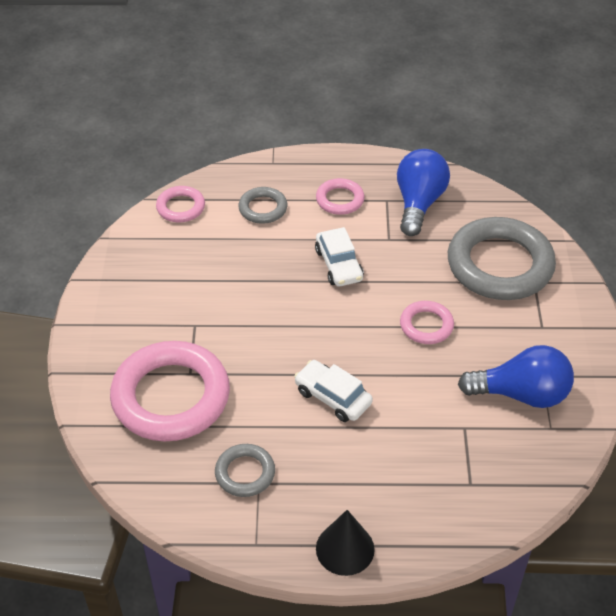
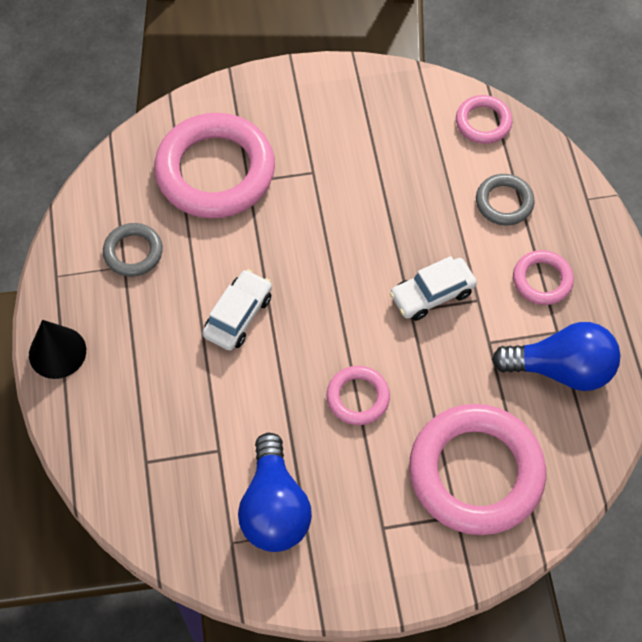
camera: 80 degrees right, 15 degrees up
(499, 265) = (476, 472): grey ring -> pink ring

